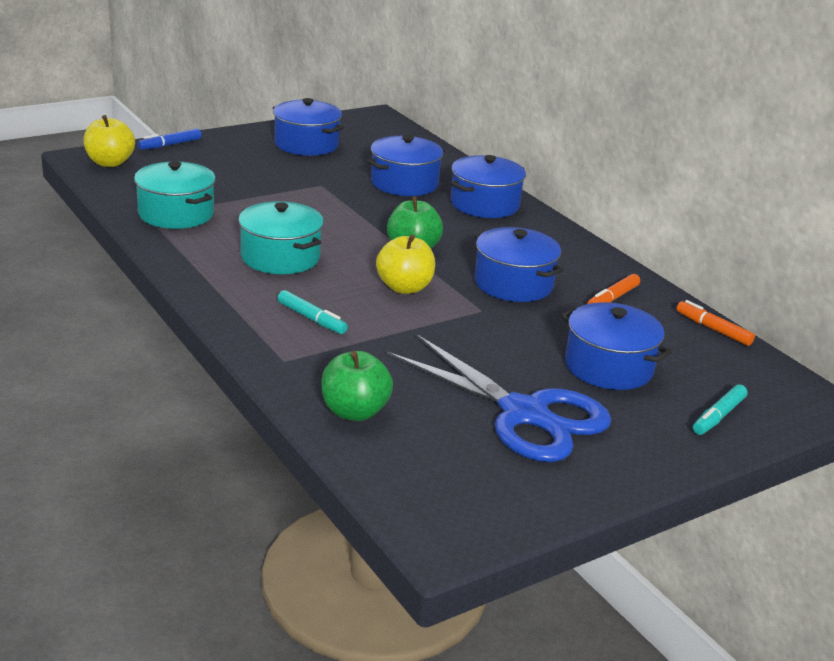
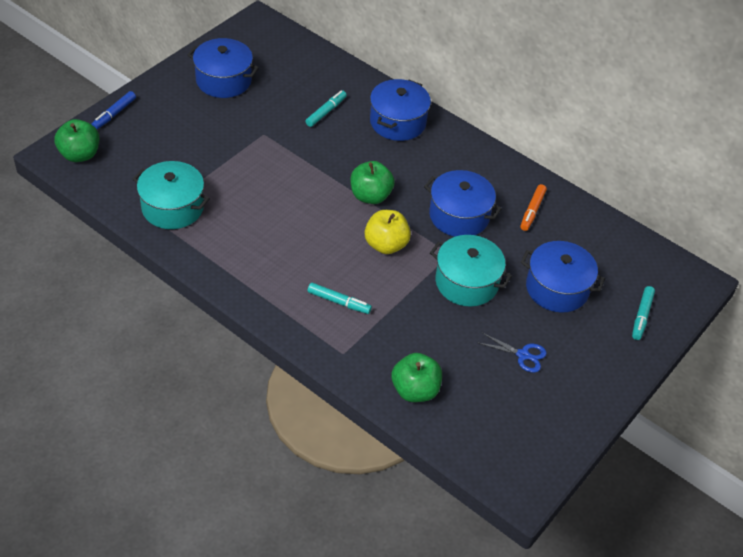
camera: 20 degrees left, 20 degrees up
(110, 163) = (80, 154): yellow apple -> green apple
(280, 257) = (280, 237): turquoise pot -> turquoise pot (466, 282)
(404, 183) = (326, 112): blue pot -> turquoise marker
(525, 414) = (523, 355): blue scissors -> blue scissors, size x0.40
(713, 329) = (609, 225): orange marker -> none

